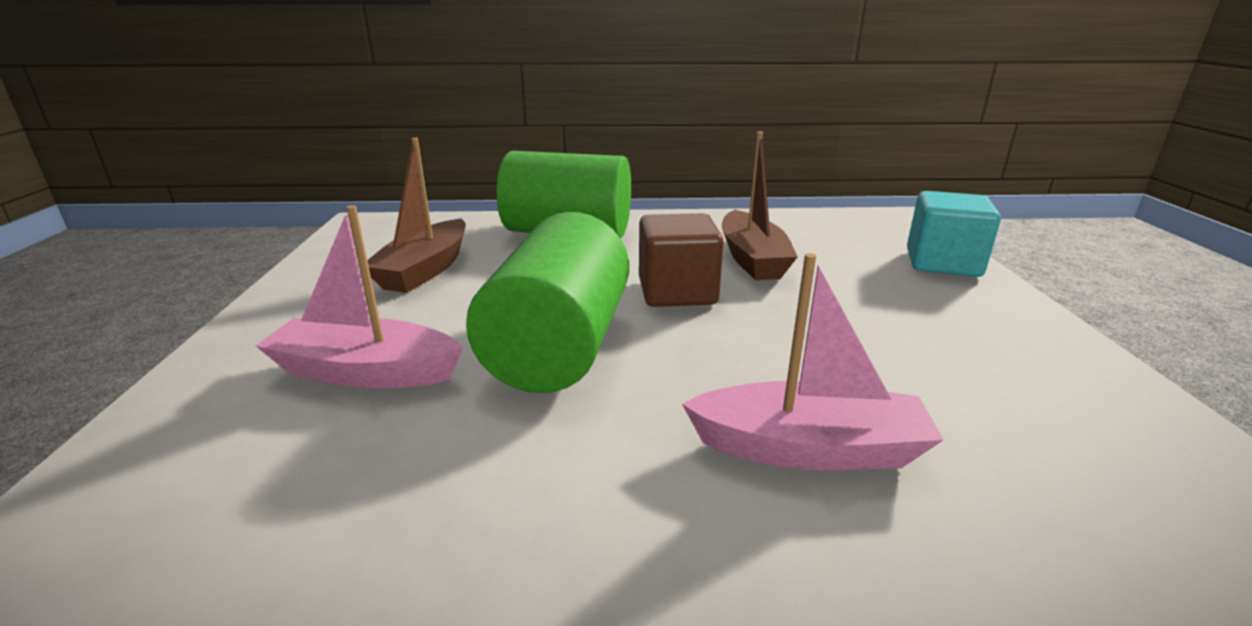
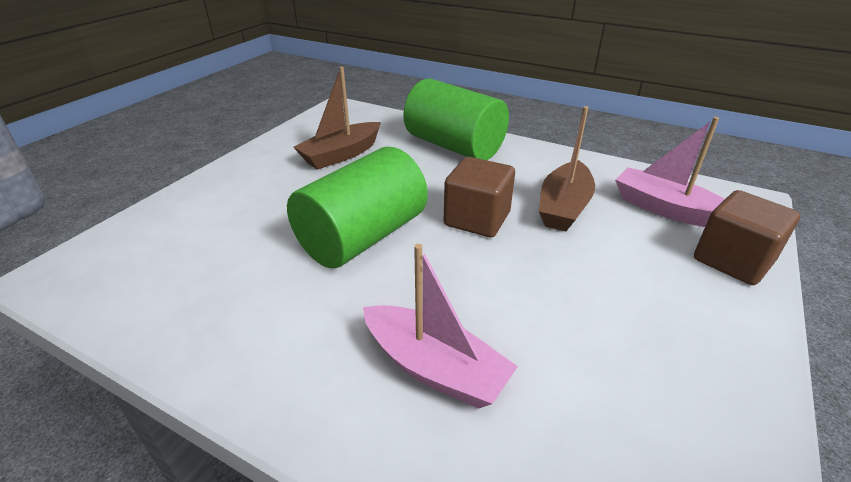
camera: 30 degrees right, 10 degrees up
(365, 372) = (253, 218): pink boat -> pink boat (666, 209)
(942, 263) = (732, 260): turquoise cube -> brown cube

